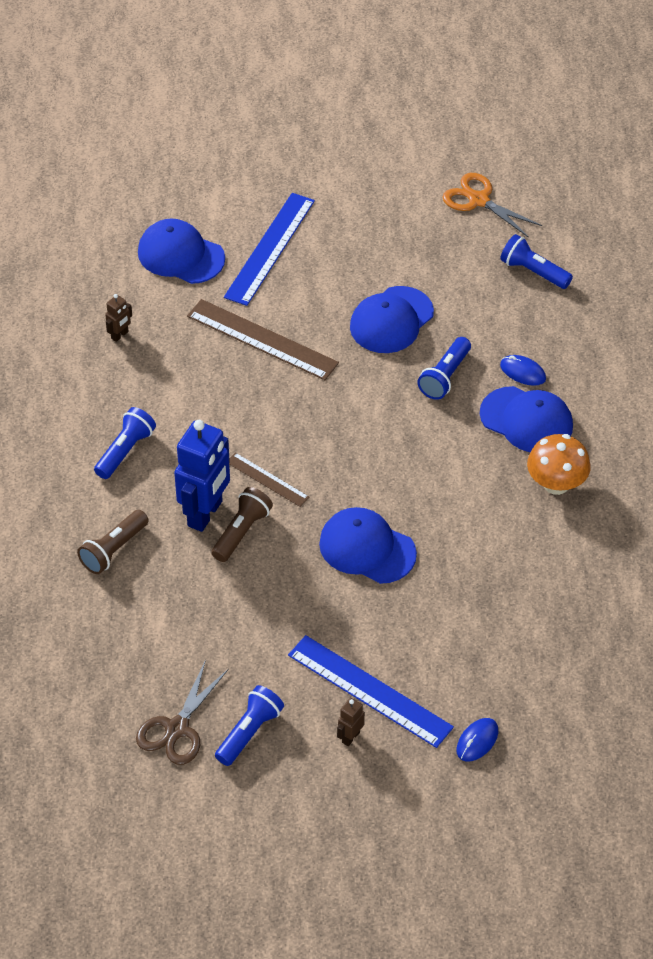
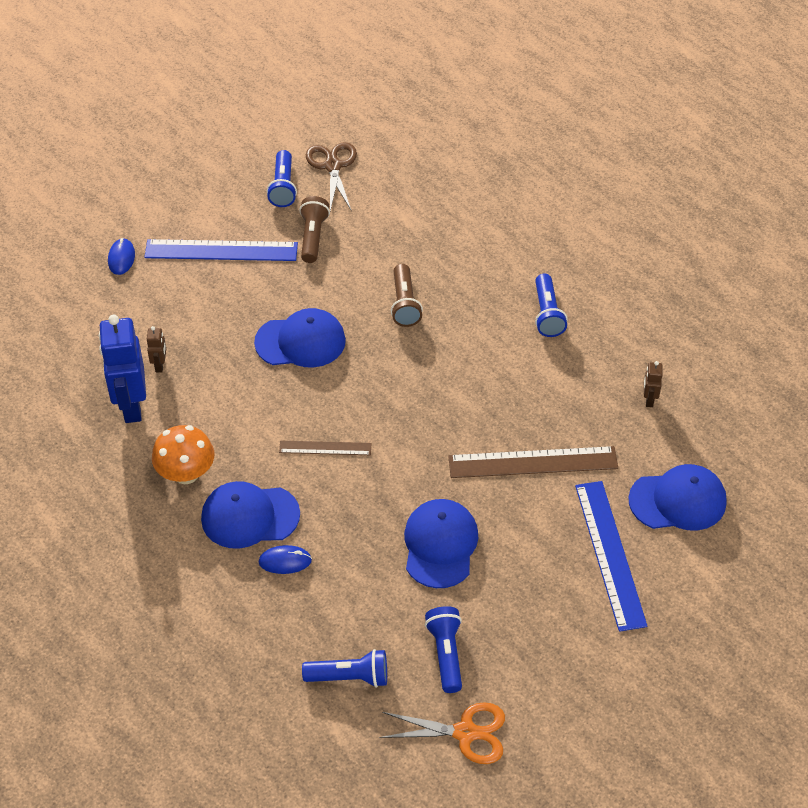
camera: 145 degrees right, 0 degrees up
(113, 550) = (483, 244): brown flashlight -> brown flashlight (313, 237)
(205, 514) = (443, 302): blue robot -> blue robot (131, 406)
(267, 479) = (421, 351): brown ruler -> brown ruler (325, 448)
(350, 737) = (212, 217): brown robot -> brown robot (160, 365)
(445, 377) = (350, 517): blue flashlight -> blue flashlight (446, 654)

